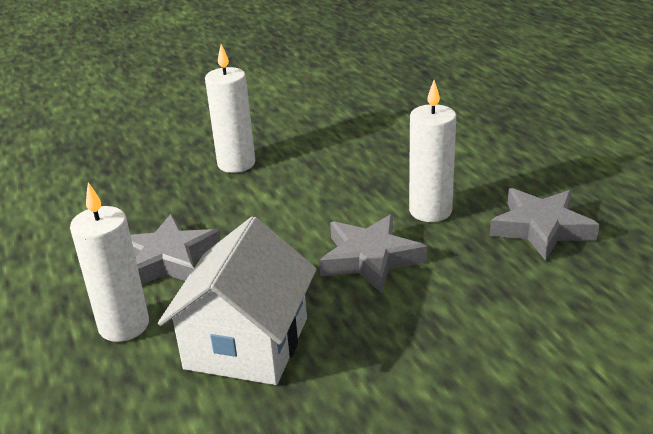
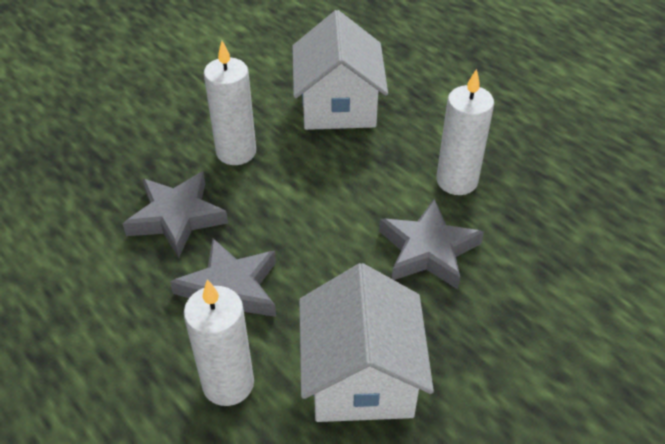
camera: 20 degrees left, 15 degrees up
(349, 142) = (338, 105): none -> white house
(541, 228) = (563, 184): grey star -> grey star (176, 217)

